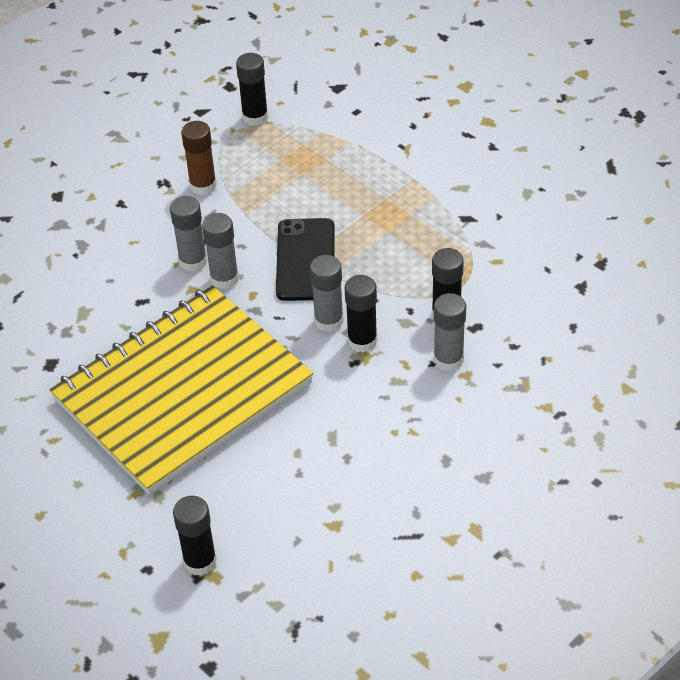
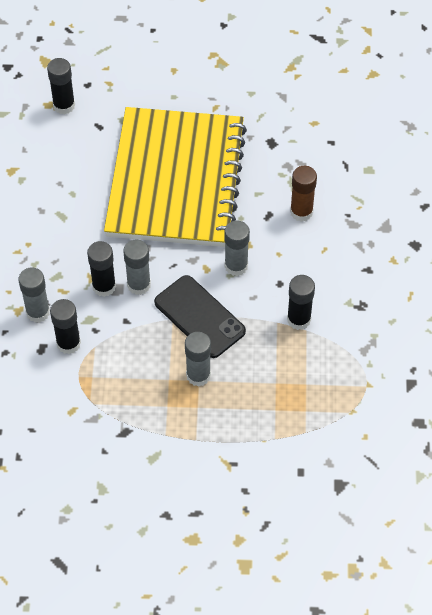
camera: 135 degrees right, 10 degrees up
(193, 261) = (270, 263): grey glue stick -> grey glue stick (198, 375)
(203, 185) = (332, 322): brown glue stick -> brown glue stick (301, 212)
(255, 117) = (366, 408): black glue stick -> black glue stick (298, 319)

